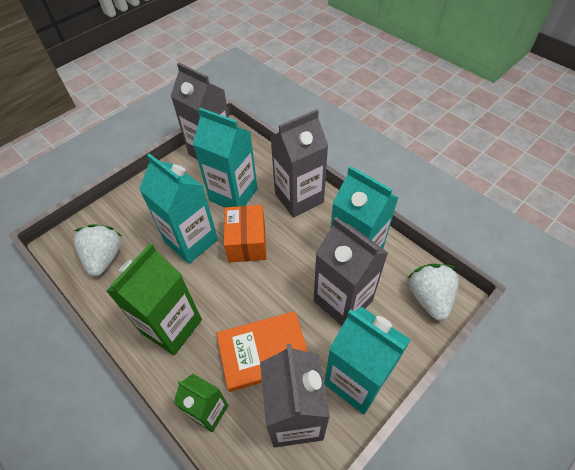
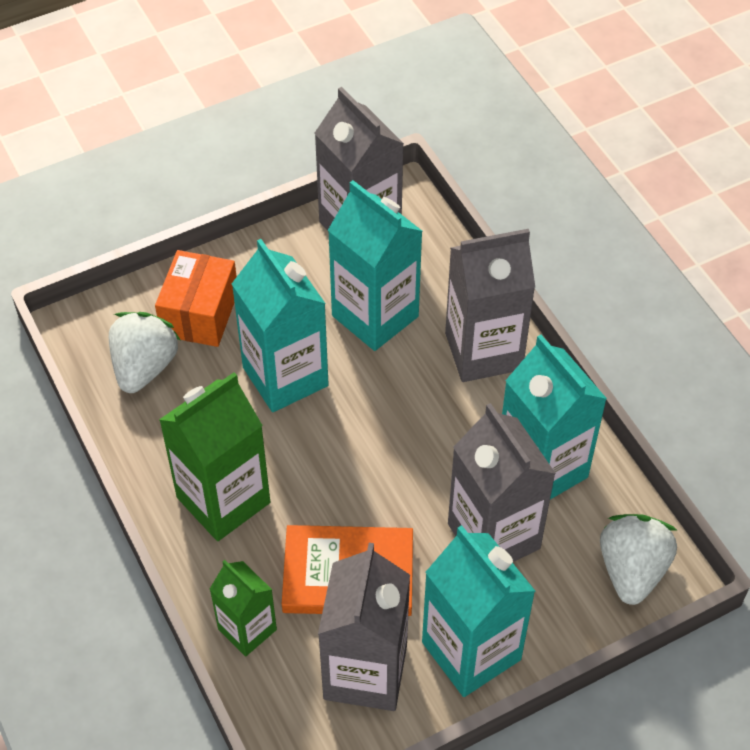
camera: 15 degrees right, 0 degrees up
(247, 242) = (373, 403): orange box -> orange box (200, 313)

